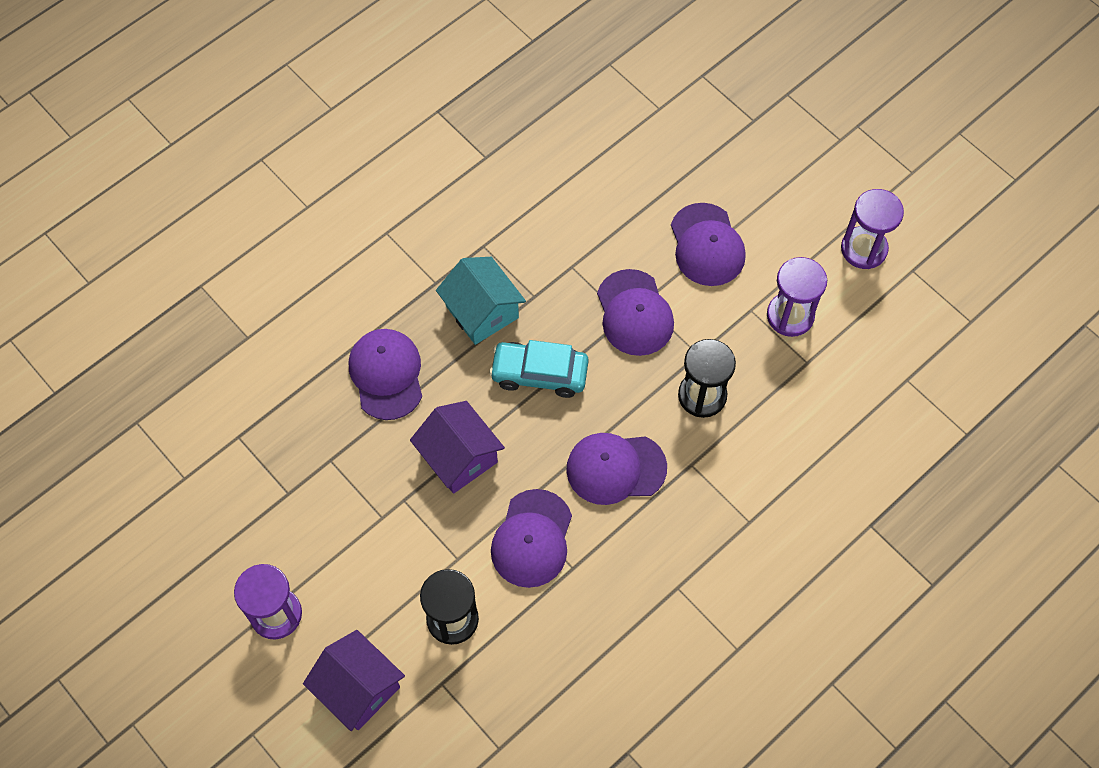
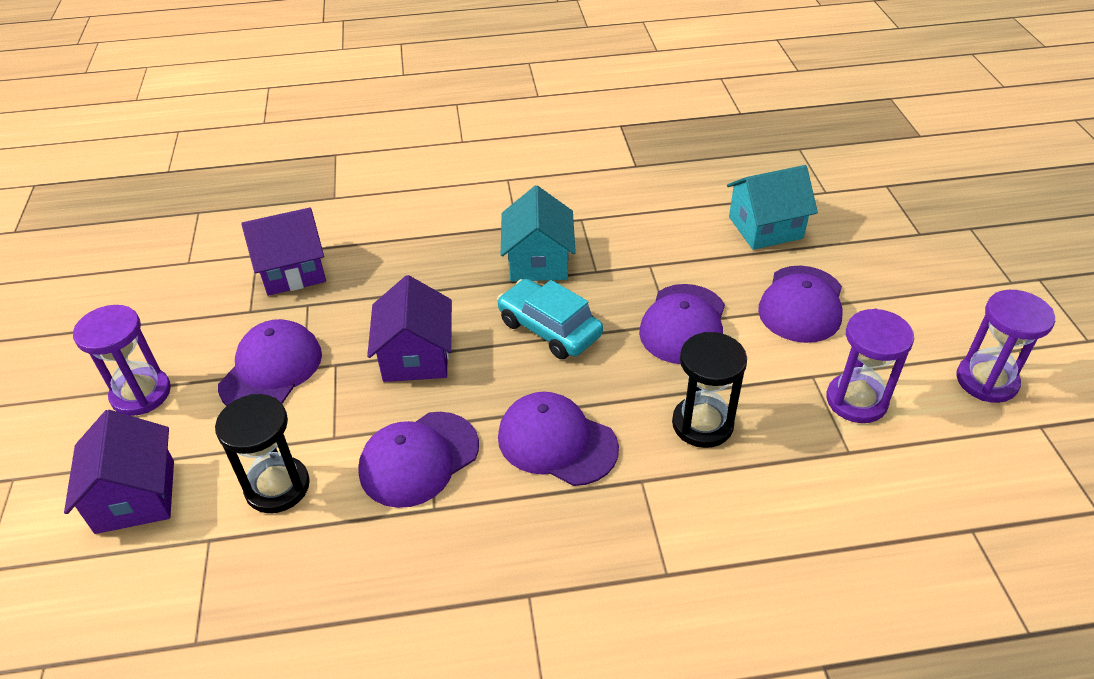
camera: 35 degrees right, 20 degrees down
(286, 435) = (293, 271): none -> purple house
(386, 375) = (414, 268): purple cap -> purple cap (271, 370)
(635, 176) = (765, 227): none -> turquoise house

